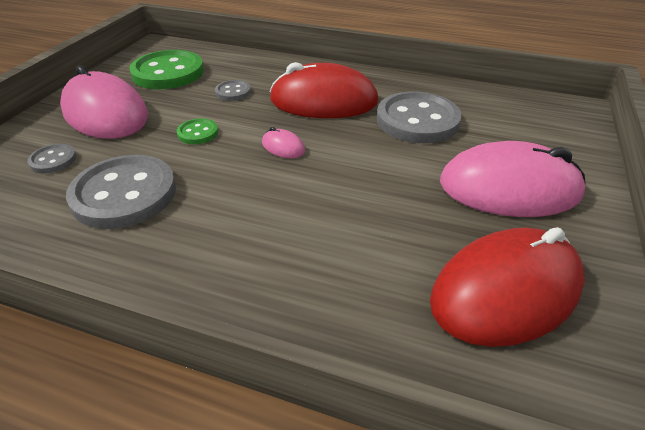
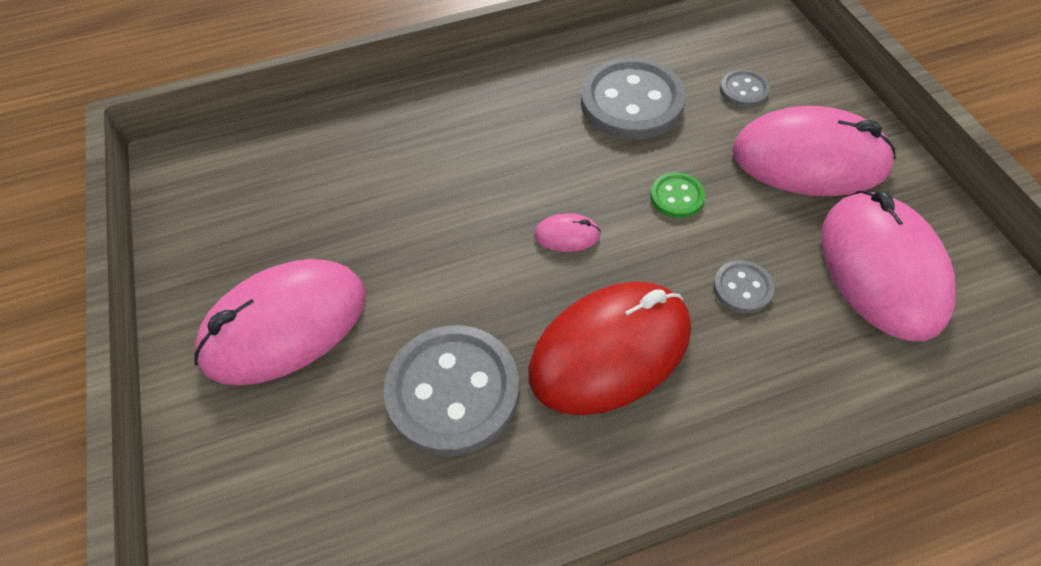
camera: 145 degrees right, 15 degrees up
(168, 73) = (881, 269): green button -> pink mouse
(505, 291) = (258, 202): red mouse -> none

